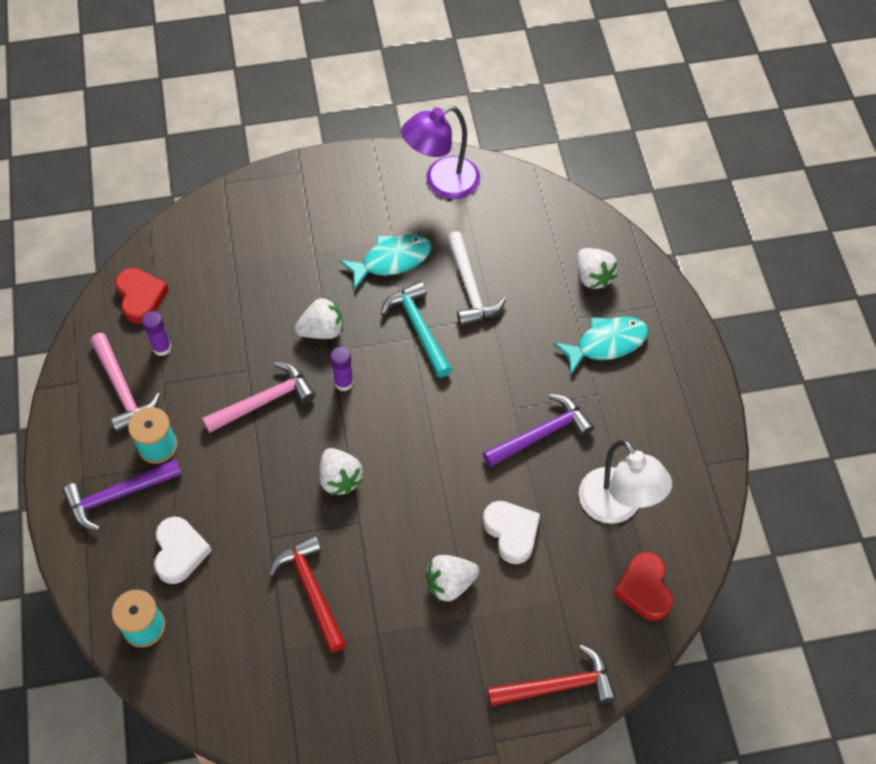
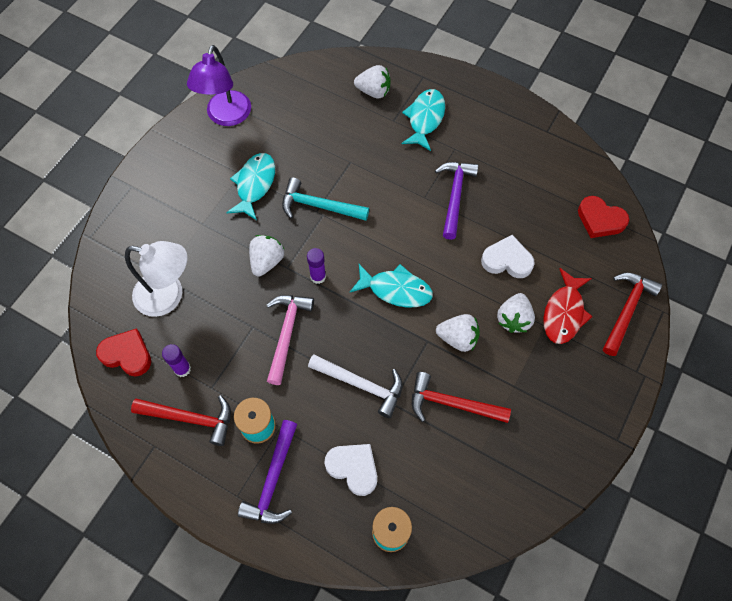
camera: 50 degrees left, 5 degrees up
(122, 389) = (190, 418): pink hammer -> red hammer
(340, 479) = (386, 329): white strawberry -> white strawberry (458, 338)
(389, 457) = (396, 290): none -> turquoise fish
(470, 287) = (317, 158): white hammer -> white hammer (361, 384)
(499, 626) = (564, 313): none -> red fish
(617, 507) = (537, 194): white lamp -> white lamp (168, 296)

